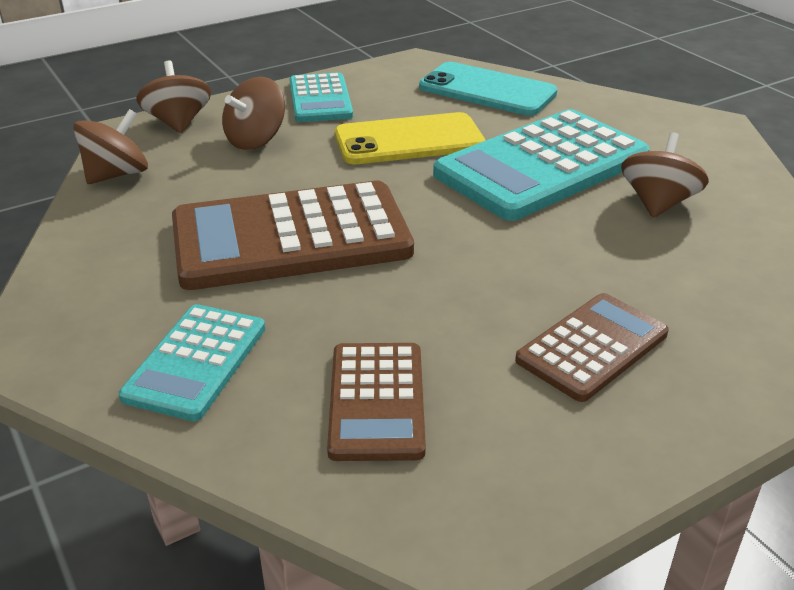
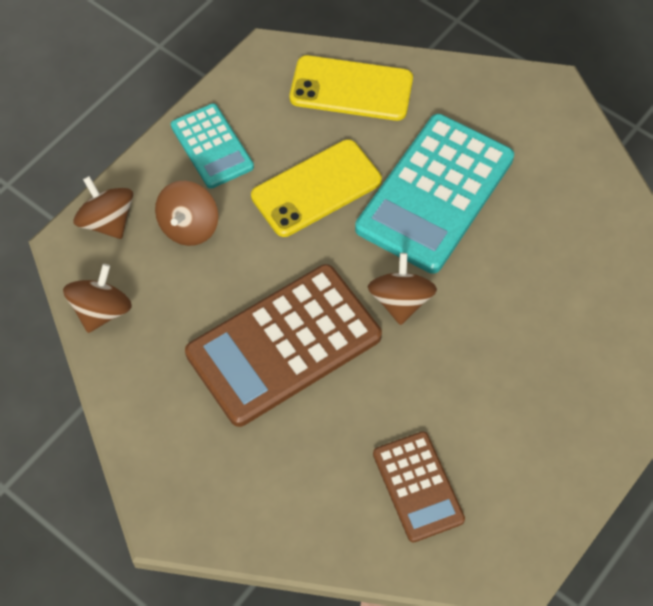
camera: 20 degrees left, 25 degrees up
(196, 362) = (287, 492): turquoise calculator -> none
(487, 90) = (351, 89): turquoise phone -> yellow phone
(592, 347) = (532, 393): brown calculator -> none
(658, 203) = (535, 217): brown spinning top -> brown spinning top (400, 301)

